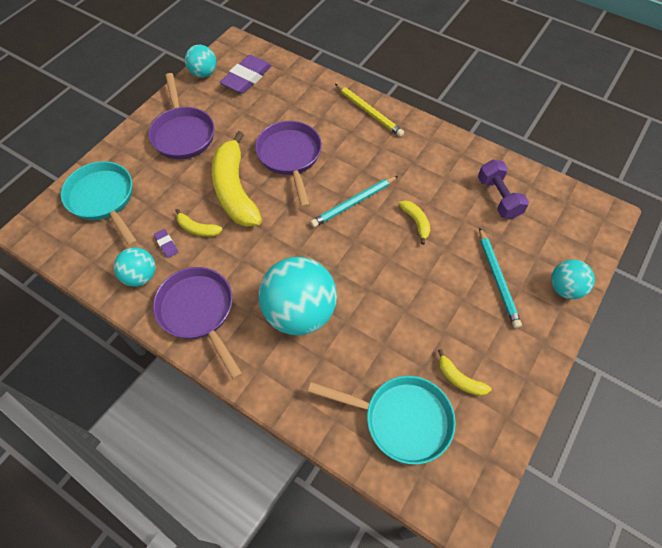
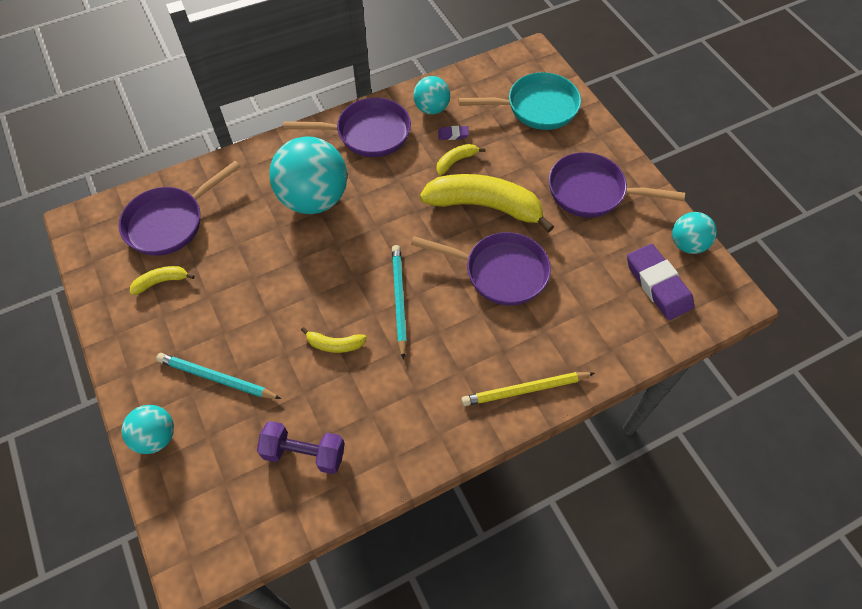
camera: 120 degrees right, 0 degrees up
(401, 419) = (170, 222): turquoise pan -> purple pan

